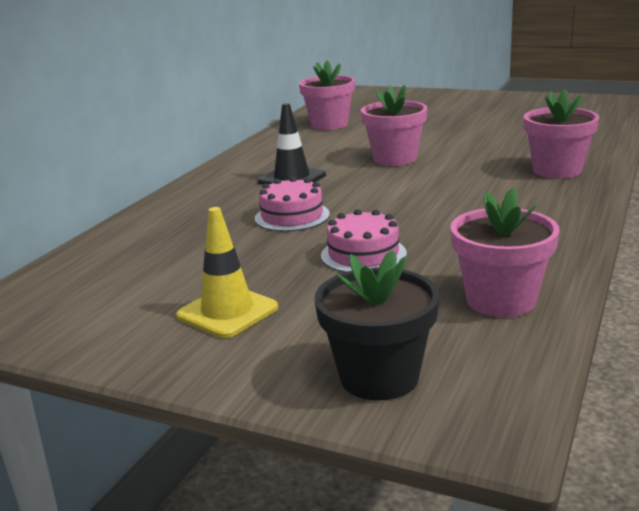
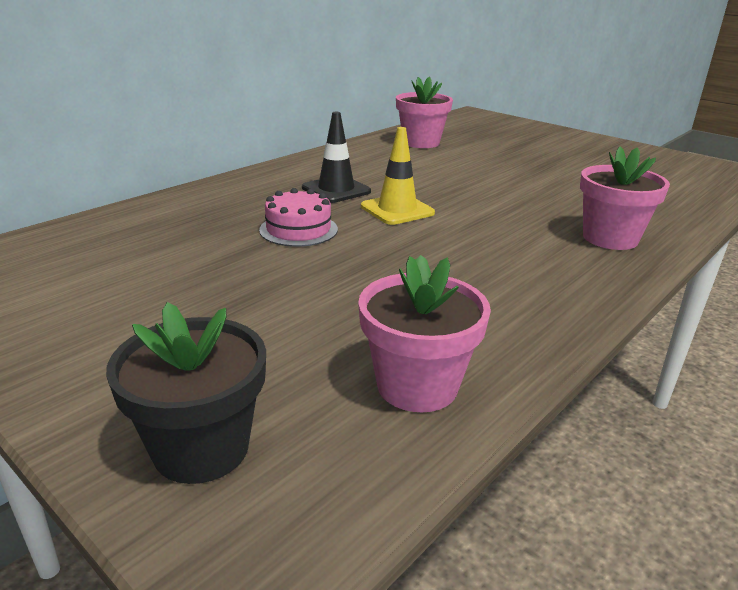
camera: 15 degrees right, 5 degrees up
(227, 312) = (138, 320): yellow traffic cone -> yellow traffic cone (397, 210)
(363, 254) = (325, 289): pink cake -> none
(395, 159) = (451, 189): pink flower pot -> none

